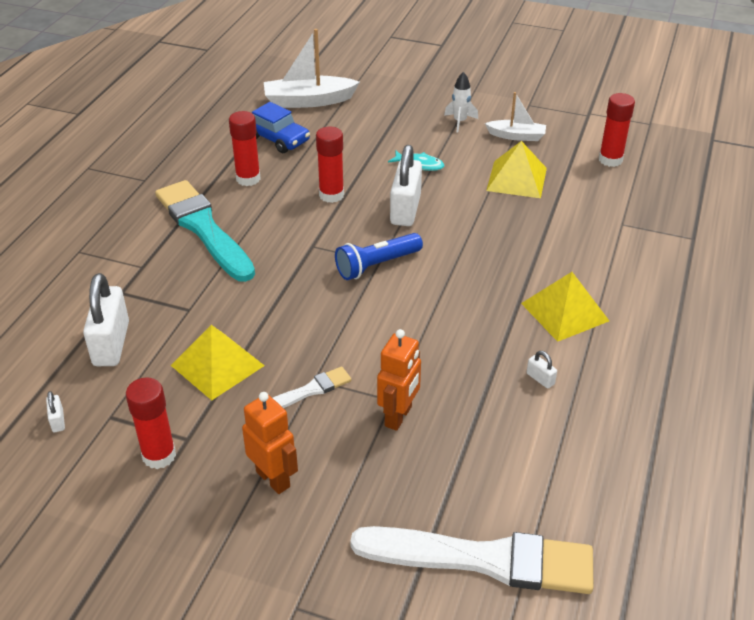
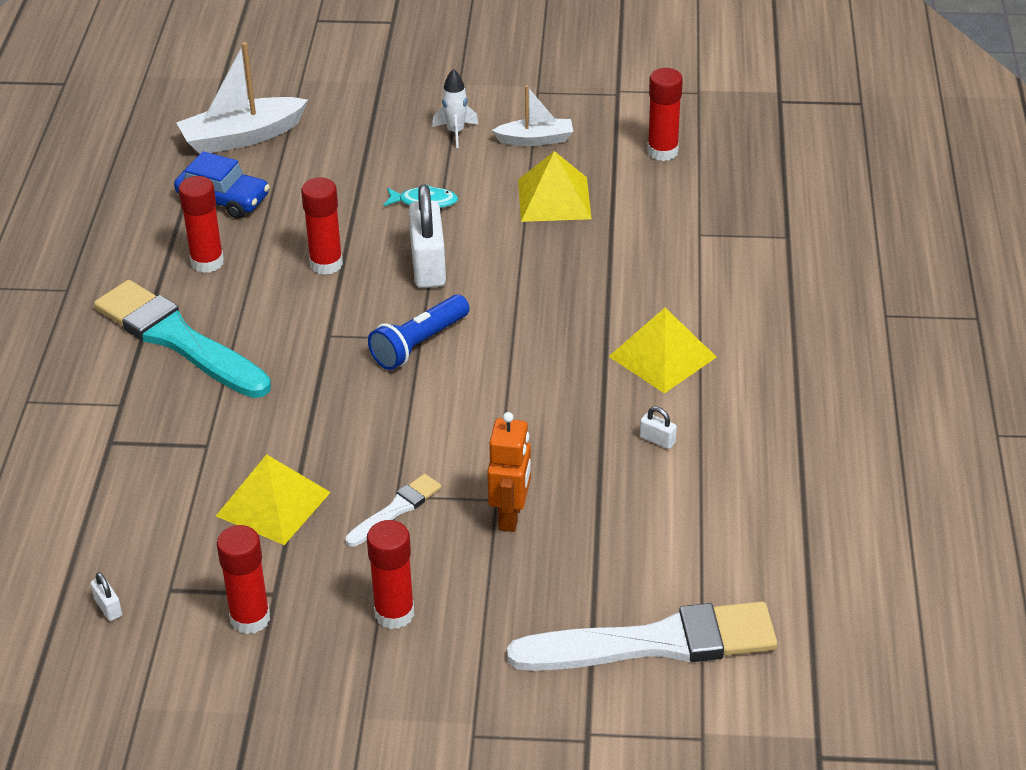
camera: 15 degrees left, 0 degrees up
(111, 344) = (129, 506): white padlock -> none
(273, 479) = (394, 614): orange robot -> red glue stick

